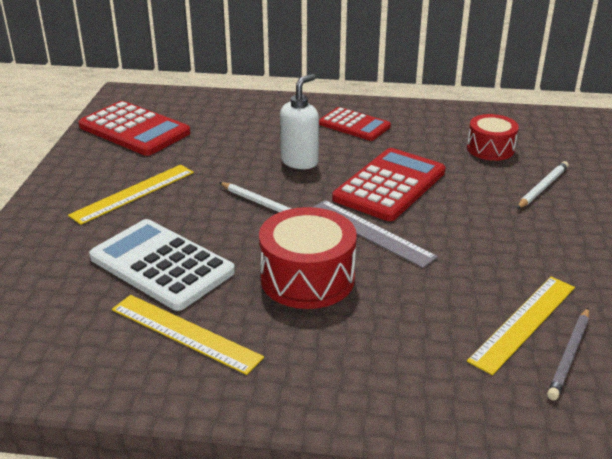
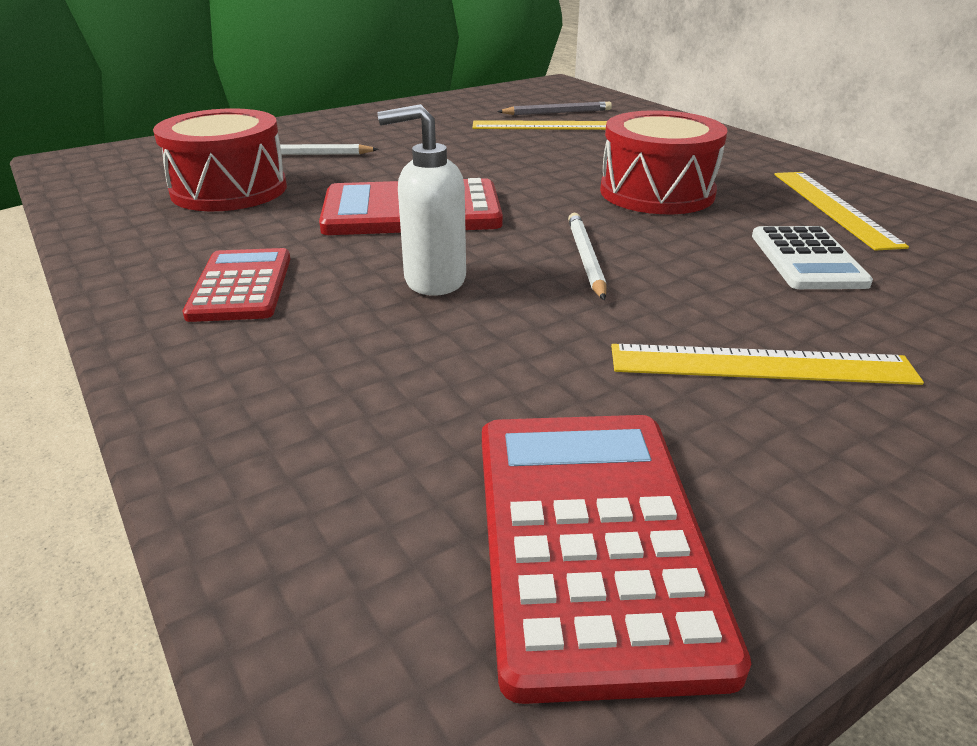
camera: 130 degrees left, 0 degrees up
(161, 265) = (807, 259): white calculator -> white calculator, size x0.64
(370, 232) = (530, 192): grey ruler -> none
(490, 149) = (229, 190): red drum -> red drum, size x1.56

